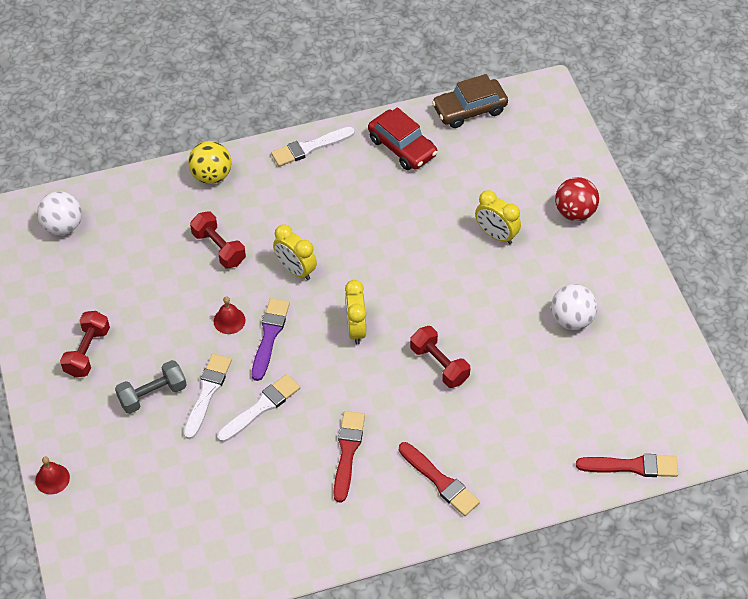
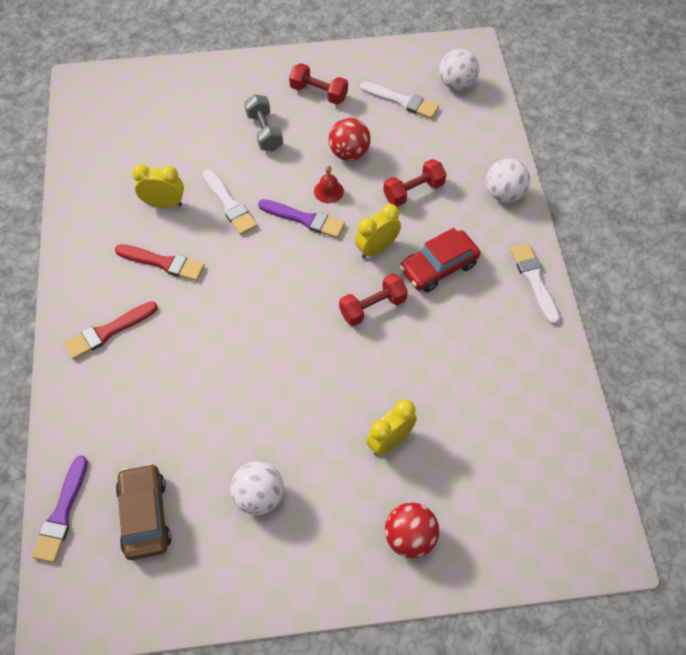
camera: 100 degrees right, 5 degrees up
(52, 479) = (204, 67): red bell -> none
(174, 310) = (349, 153): none -> red ball
(207, 393) = (255, 168): white brush -> white brush (402, 101)
(211, 176) = (504, 194): yellow ball -> white ball
(355, 329) = (296, 288): yellow clock -> yellow clock (164, 204)
(402, 147) = (528, 368): red car -> red car (438, 267)
(439, 364) = (236, 354): red dumbbell -> red dumbbell (372, 307)
(469, 110) = (582, 450): brown car -> brown car (145, 515)
(632, 466) = (62, 513): red brush -> purple brush

